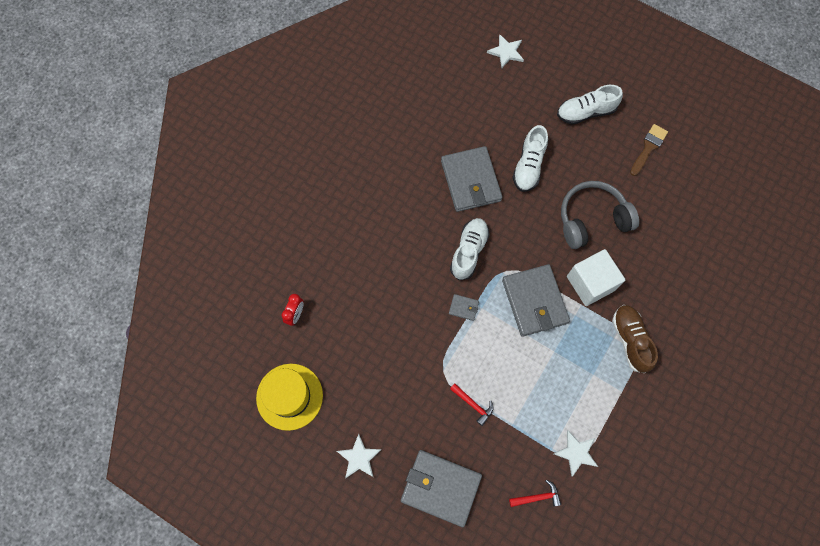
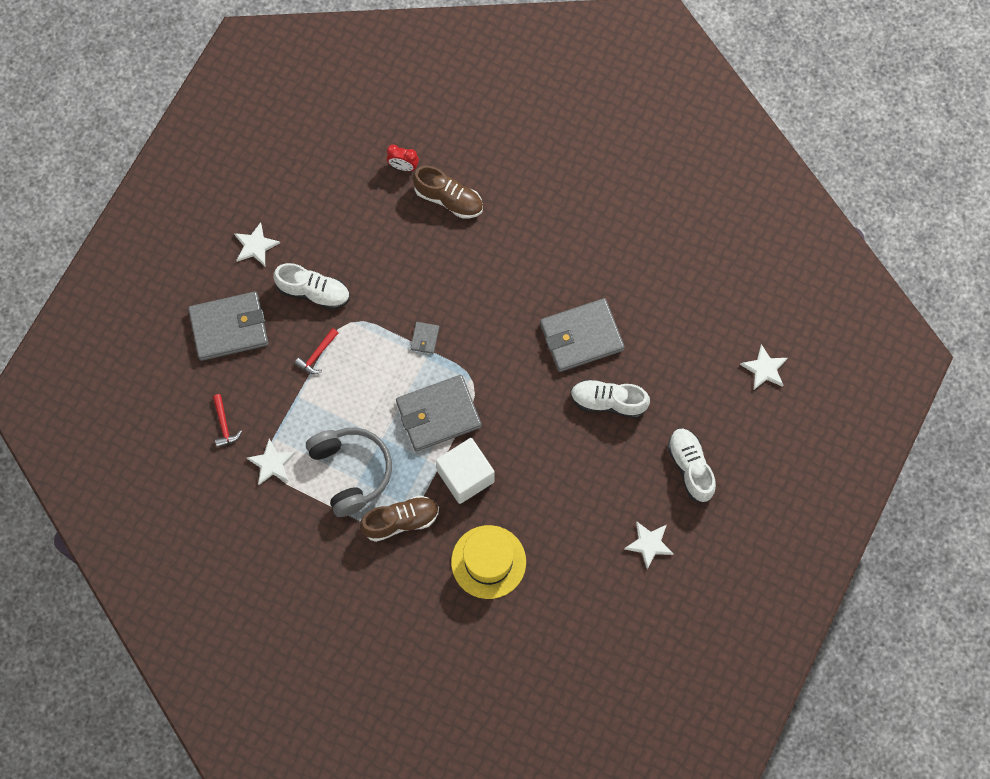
camera: 85 degrees right, 0 degrees up
(289, 396) = (314, 172): yellow hat -> yellow hat (488, 562)
(333, 277) = (449, 199): none -> brown shoe
(441, 488) = (229, 328): grey wallet -> grey wallet turned 60 degrees clockwise
(469, 251) = (492, 340): white shoe -> white shoe (314, 292)
(592, 219) = (546, 477): grey headphones -> grey headphones (351, 471)
(648, 148) = (649, 544): brown brush -> white star

